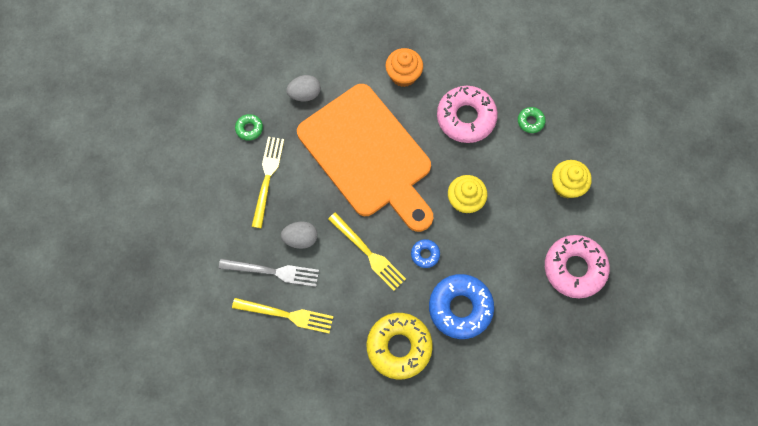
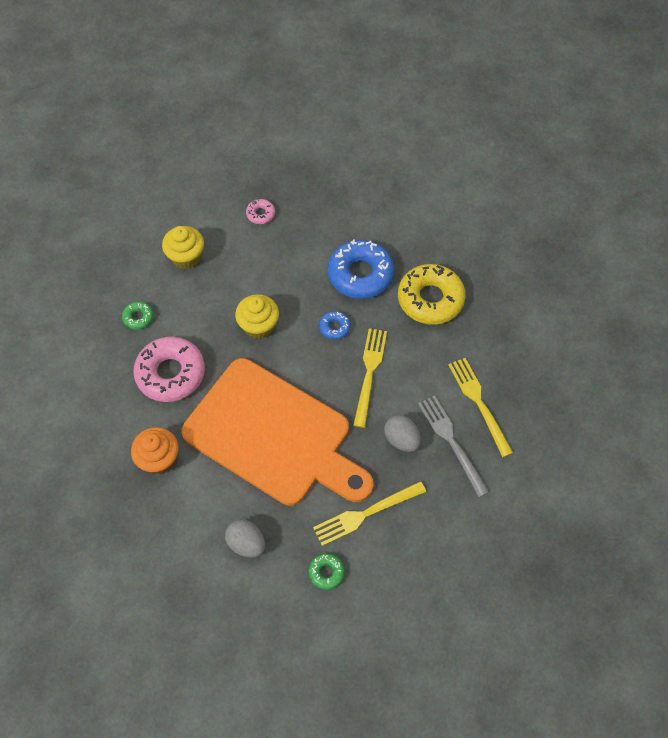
camera: 125 degrees left, 10 degrees down
(368, 155) = (273, 435): orange cutting board -> orange cutting board turned 105 degrees clockwise
(574, 268) = (260, 214): pink donut -> pink donut, size x0.46

